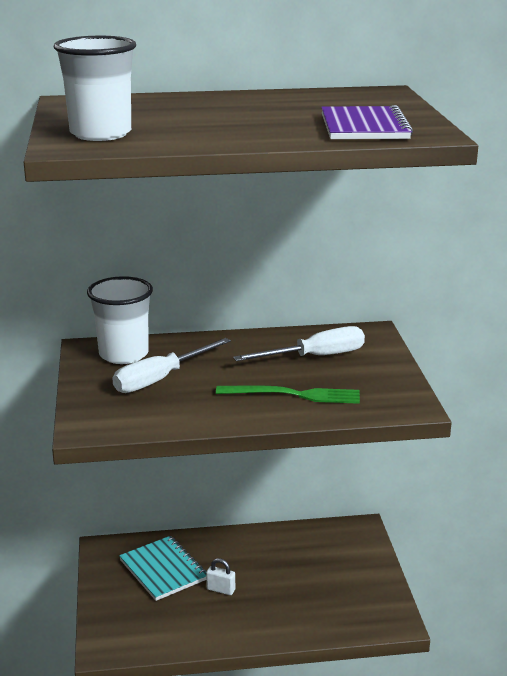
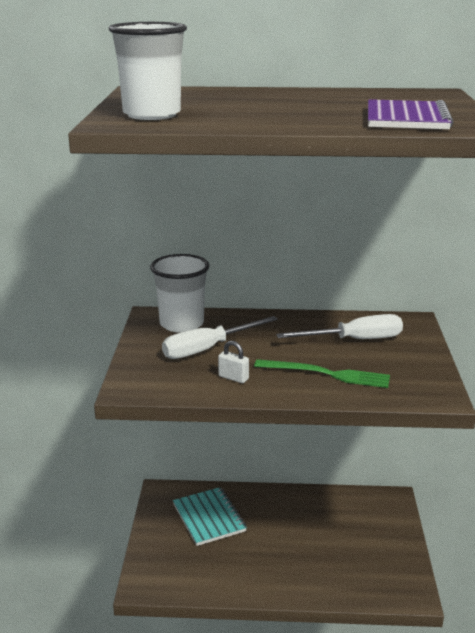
camera: 10 degrees right, 0 degrees up
(221, 589) = (256, 542): white padlock -> white padlock (233, 378)

